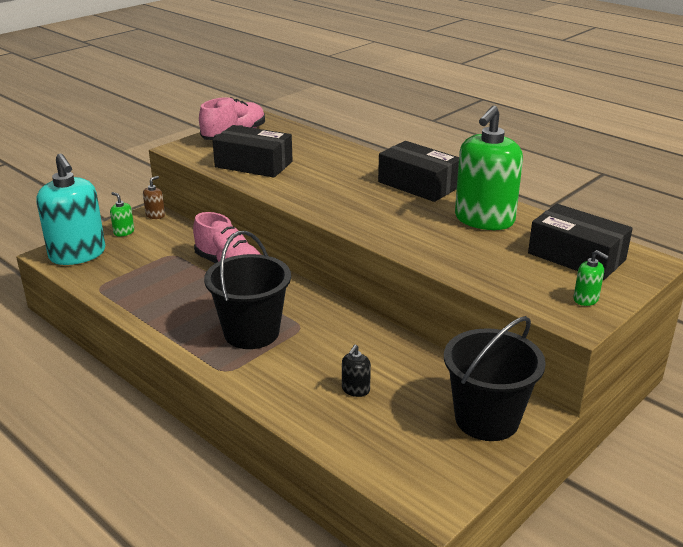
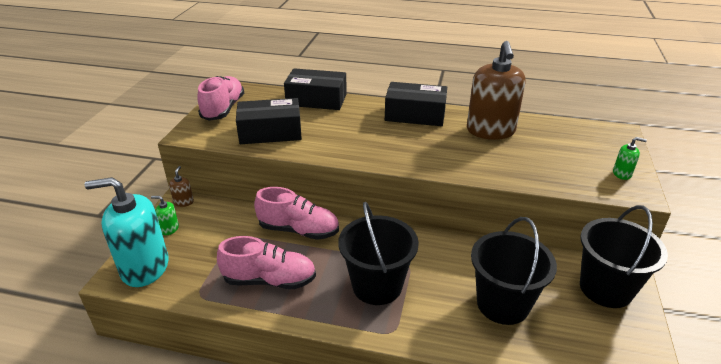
camera: 30 degrees left, 5 degrees up
(77, 254) = (145, 268): turquoise soap dispenser -> turquoise soap dispenser turned 150 degrees clockwise
(164, 296) = (269, 280): none -> pink shoe
(355, 390) = (502, 304): black soap dispenser -> black bucket
(484, 219) = (490, 131): green soap dispenser -> brown soap dispenser
(576, 256) = (577, 142): black box -> black box (316, 100)

